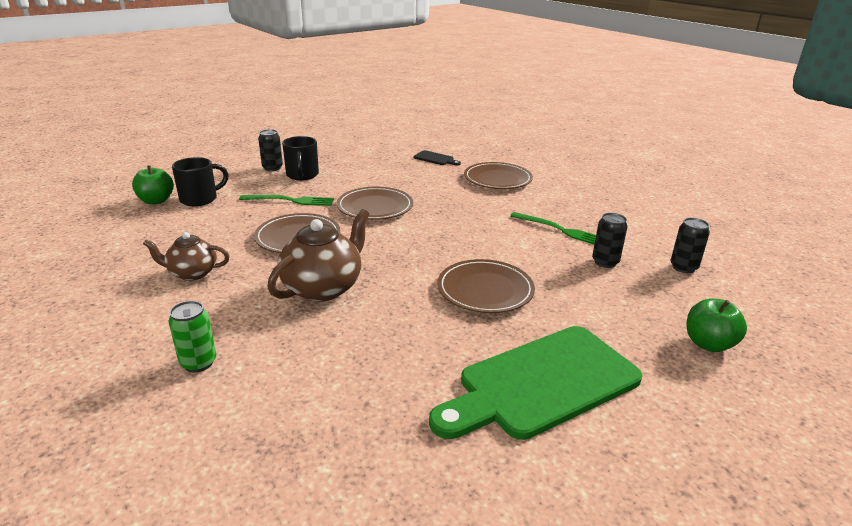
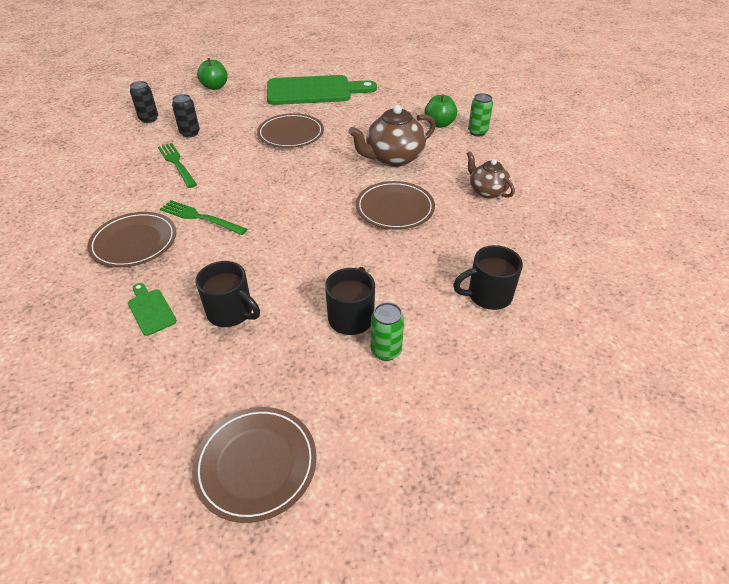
camera: 155 degrees left, 15 degrees up
(156, 201) = (541, 306): green apple -> green apple (439, 124)
(192, 273) = (486, 191): brown teapot -> brown teapot turned 150 degrees counterclockwise
(272, 168) = (386, 351): black can -> green can
(290, 200) = (384, 264): green fork -> green fork (200, 217)
(375, 207) = (303, 230): brown plate -> brown plate (256, 464)
(384, 165) = (231, 312): none -> black mug
(435, 159) = (151, 310): black cutting board -> green cutting board

